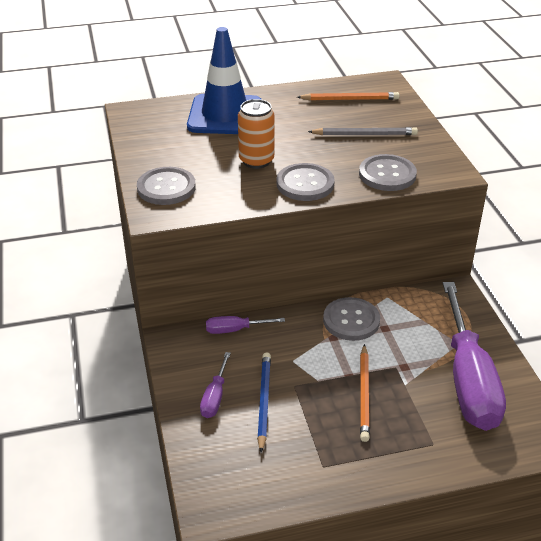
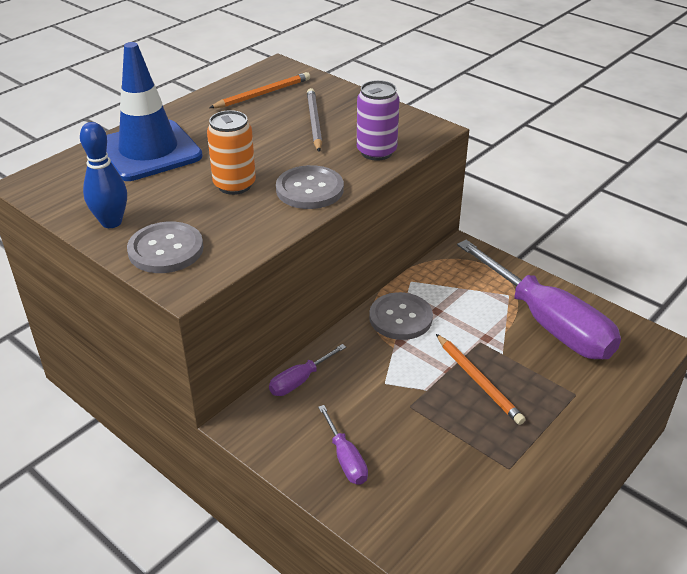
camera: 35 degrees left, 0 degrees up
(152, 156) = (111, 222): none -> blue bowling pin
(263, 401) = (397, 437): blue pencil -> none
(364, 134) = (314, 122): grey pencil -> grey pencil turned 60 degrees counterclockwise
(387, 174) = (376, 152): grey button -> purple can

